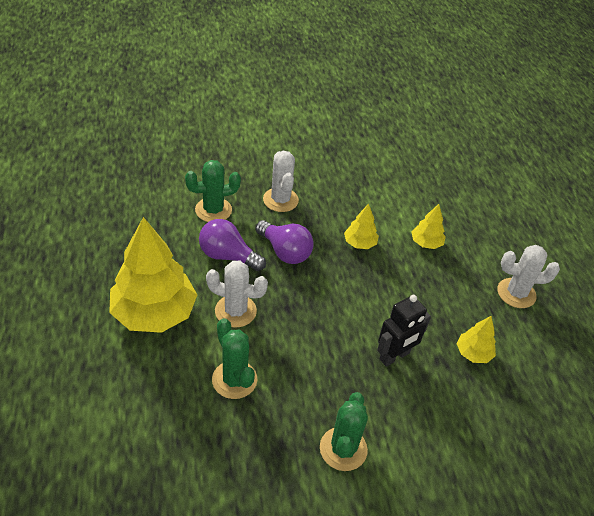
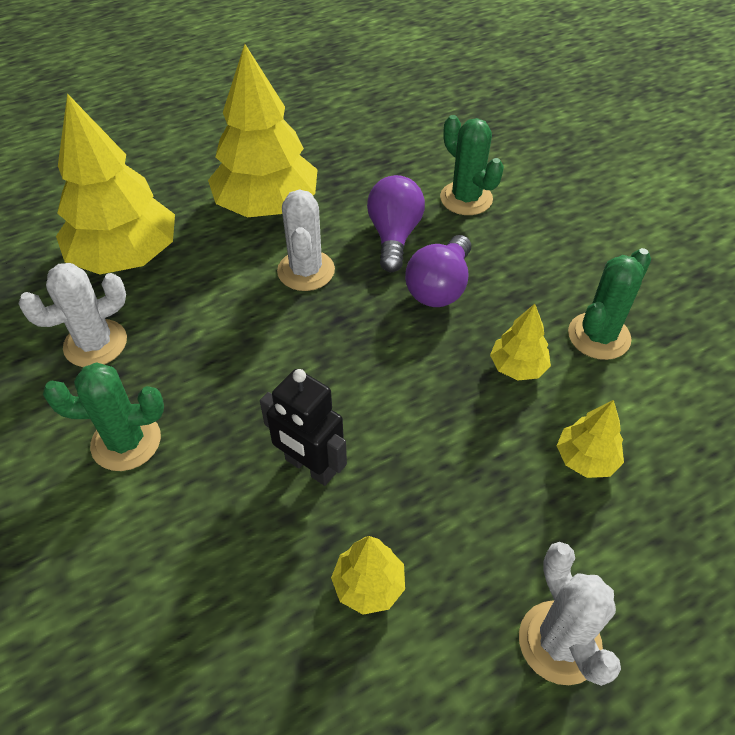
camera: 75 degrees right, 5 degrees up
(159, 416) = (126, 257): none -> yellow tree
(234, 380) = (198, 302): green cactus -> green cactus (598, 336)
(280, 200) = (538, 254): white cactus -> white cactus (95, 344)

